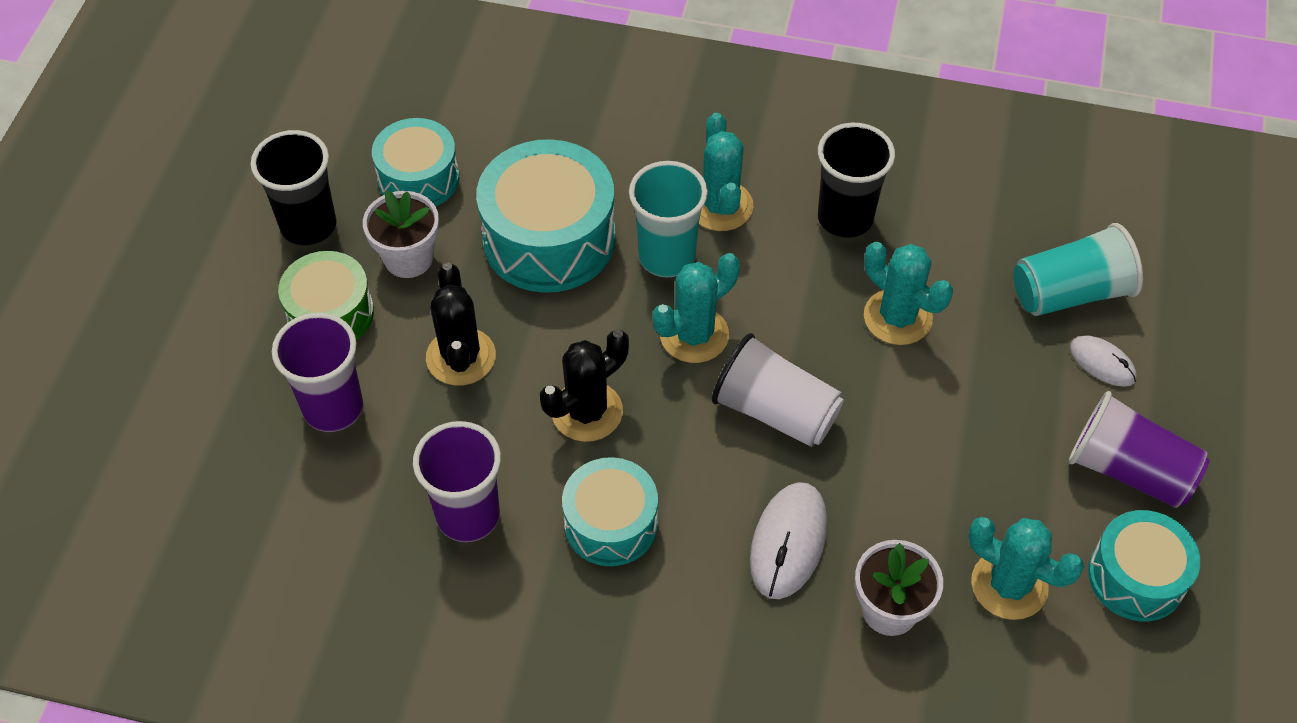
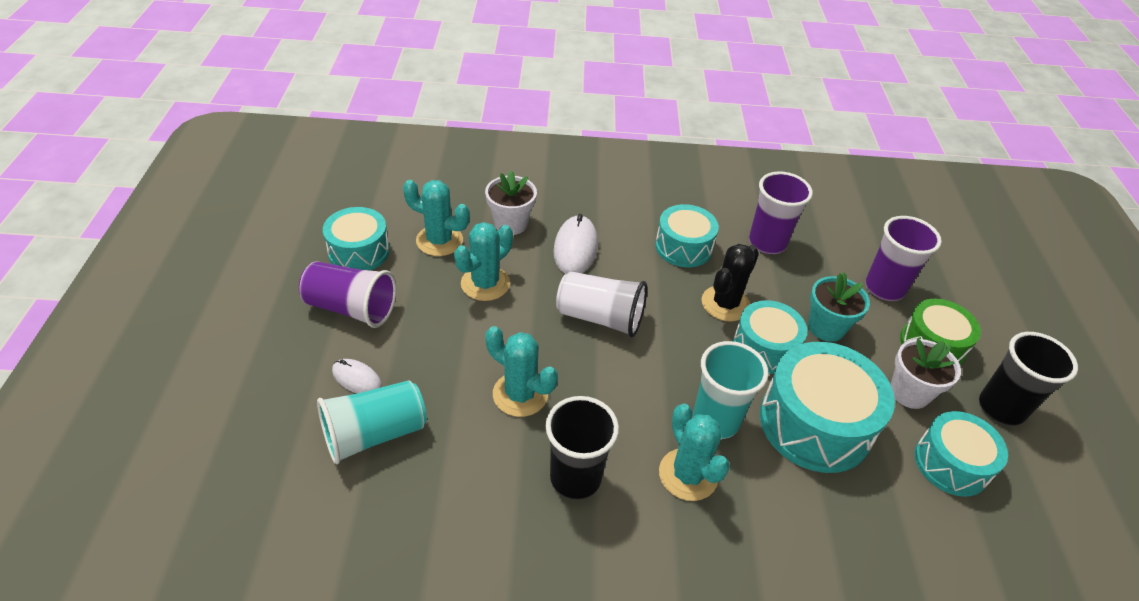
camera: 165 degrees right, 10 degrees down
(461, 357) = (826, 327): black cactus -> turquoise flower pot
(563, 338) = (764, 348): none -> turquoise drum
(694, 335) = (672, 362): turquoise cactus -> turquoise cactus (485, 283)

